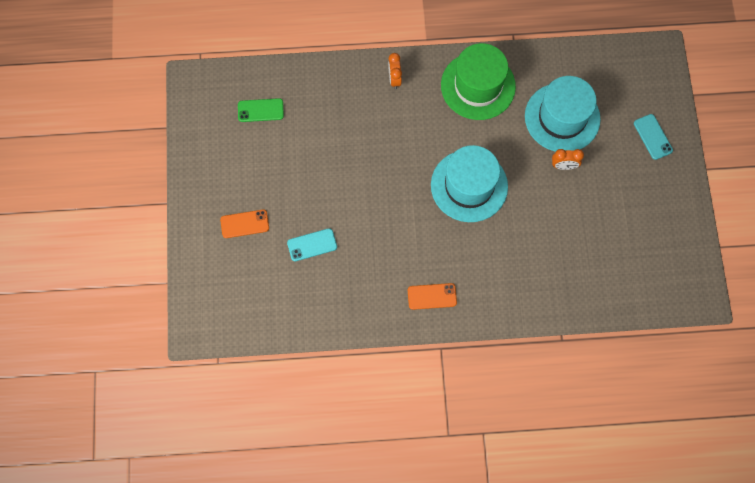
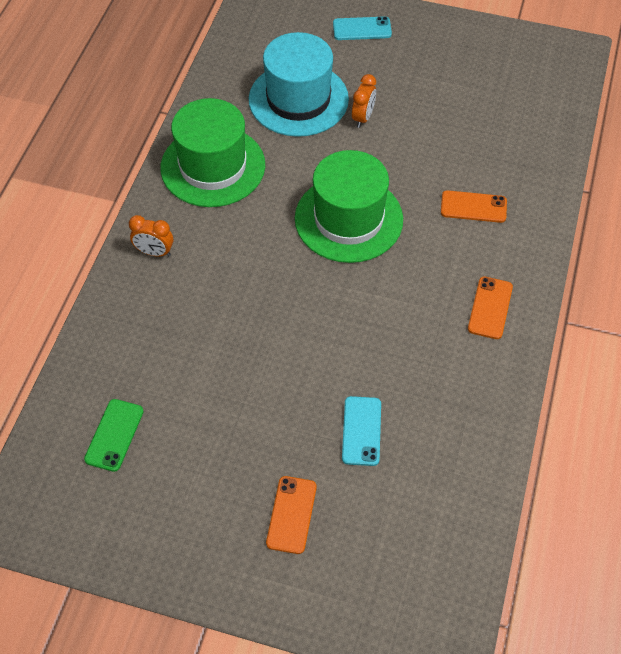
camera: 70 degrees left, 15 degrees down
(469, 186) = (348, 219): turquoise hat -> green hat
(513, 263) = (473, 207): none -> orange phone

